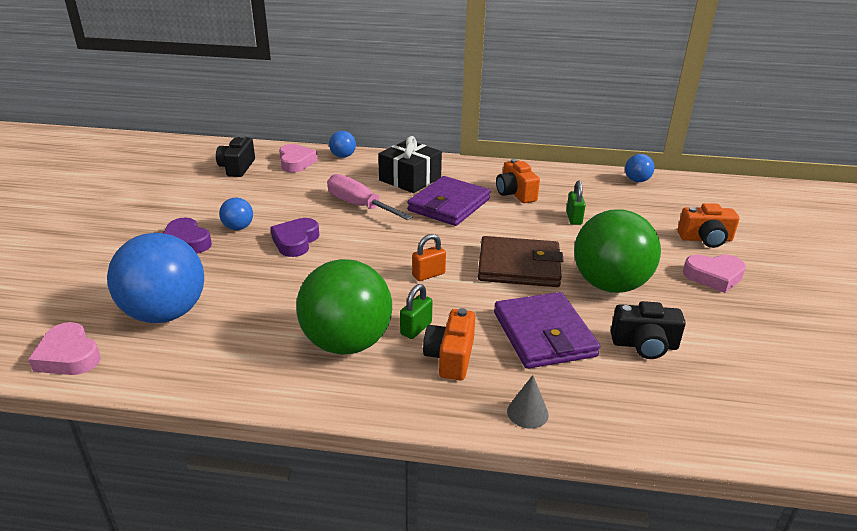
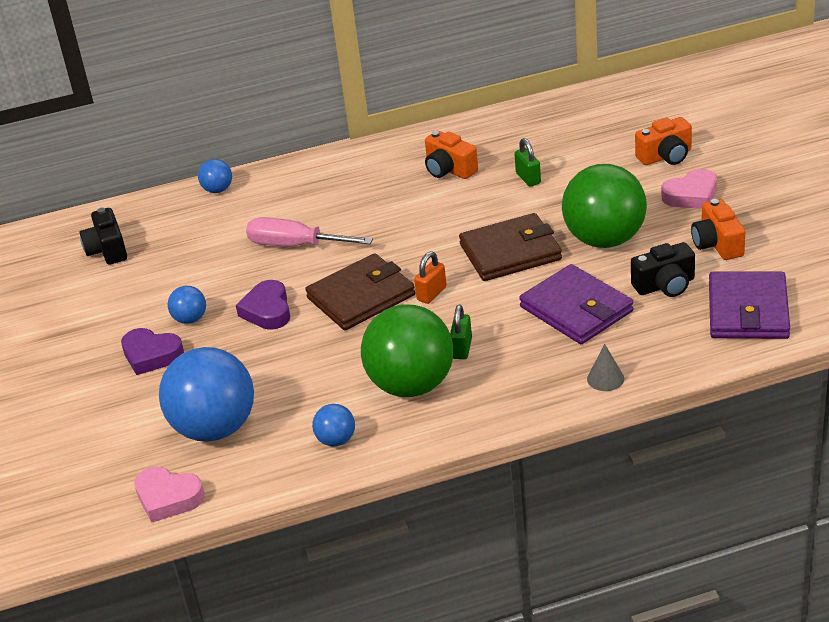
camera: 20 degrees left, 5 degrees up
(296, 162) = (170, 218): pink heart -> none
(372, 257) = (361, 297): none -> brown wallet
(410, 179) = (322, 192): black gift -> none
(449, 205) = (390, 209): purple wallet -> purple wallet (748, 310)
(450, 357) = (511, 361): orange camera -> orange camera (717, 244)
(637, 180) = (564, 107): blue ball -> blue ball (336, 440)

